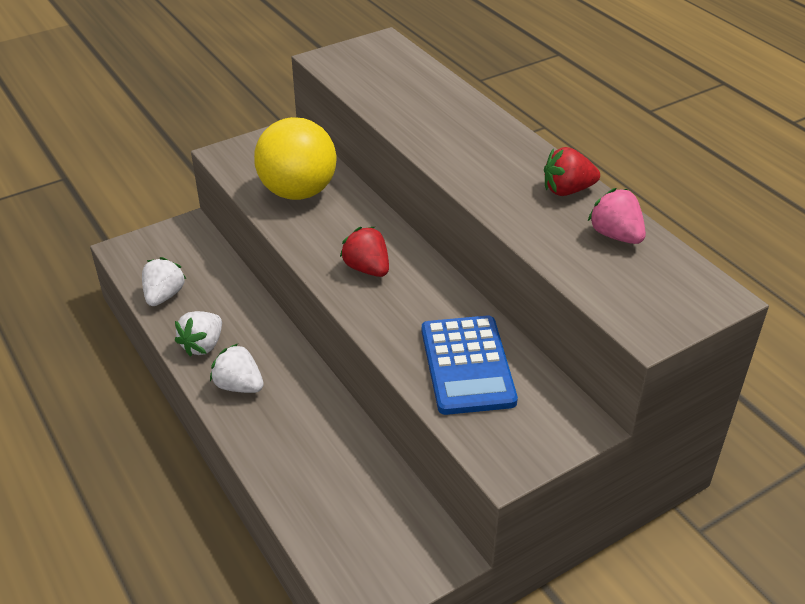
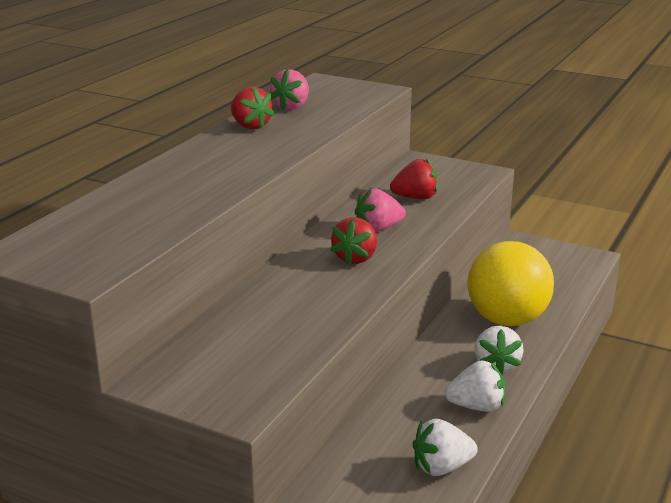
camera: 120 degrees left, 15 degrees down
(298, 192) = (273, 329): yellow ball -> yellow ball (507, 320)
(413, 306) = (378, 229): none -> pink strawberry
(467, 365) = (415, 198): blue calculator -> red strawberry

